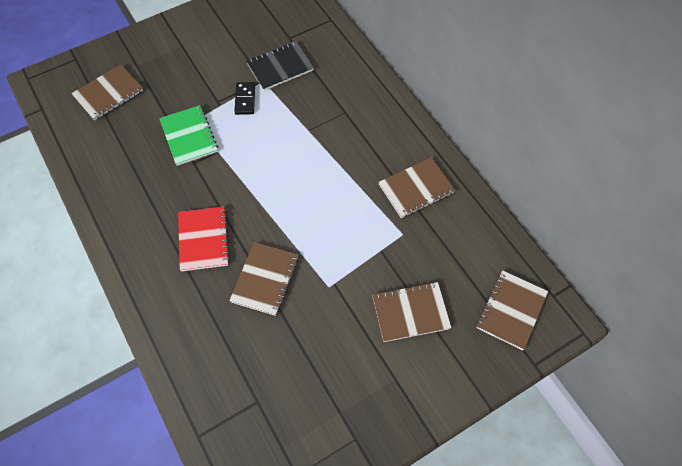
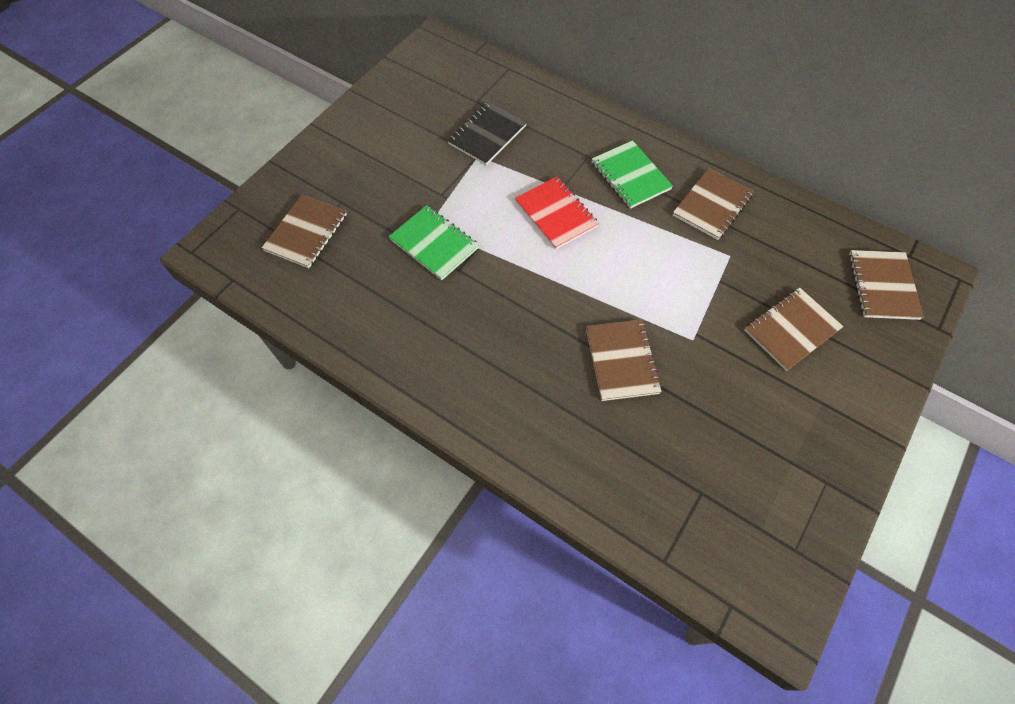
camera: 25 degrees left, 0 degrees up
(203, 239) = (526, 347): red notebook -> red notebook (556, 214)
(245, 99) = (471, 182): black domino -> none
(367, 140) = (630, 176): none -> green notebook

